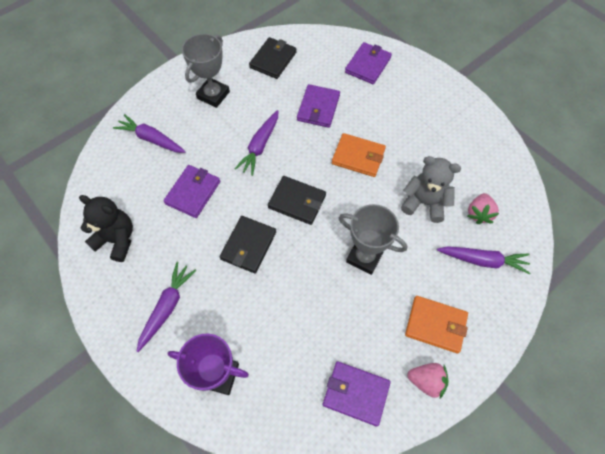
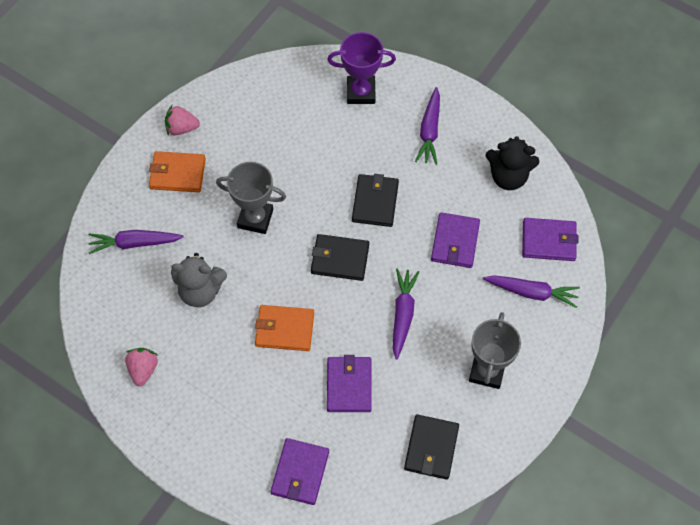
camera: 165 degrees right, 0 degrees up
(355, 393) = (241, 106): purple wallet -> purple wallet (549, 241)
(479, 213) = (140, 293): pink strawberry -> pink strawberry (143, 369)

